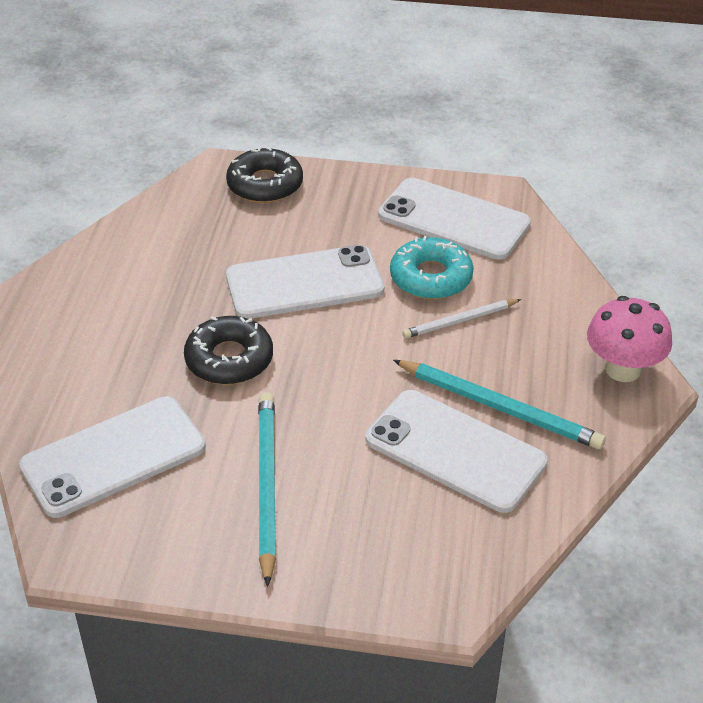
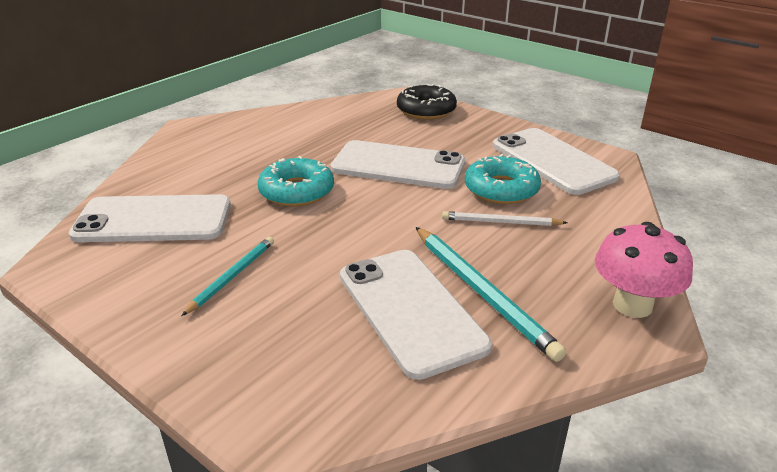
camera: 30 degrees right, 10 degrees down
(229, 359) = (296, 191): black donut -> turquoise donut
(266, 485) = (232, 276): turquoise pencil -> turquoise pencil, size x0.61

